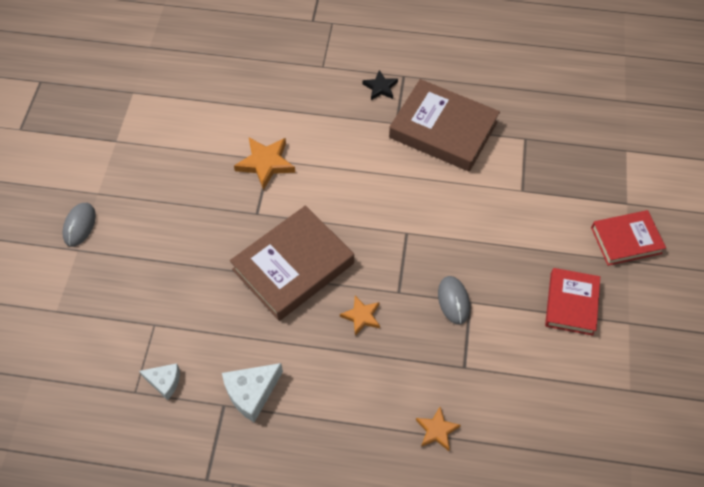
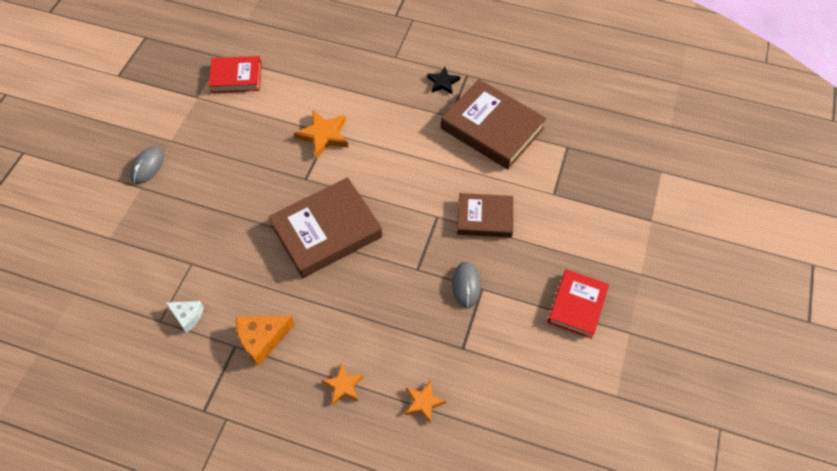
camera: 10 degrees right, 0 degrees up
(251, 393) = (262, 339): white cheese -> orange cheese
(361, 316) = (378, 286): orange star -> orange star (343, 386)
(456, 227) = (484, 218): none -> brown book
(626, 240) = (642, 254): red book -> red book (236, 77)

